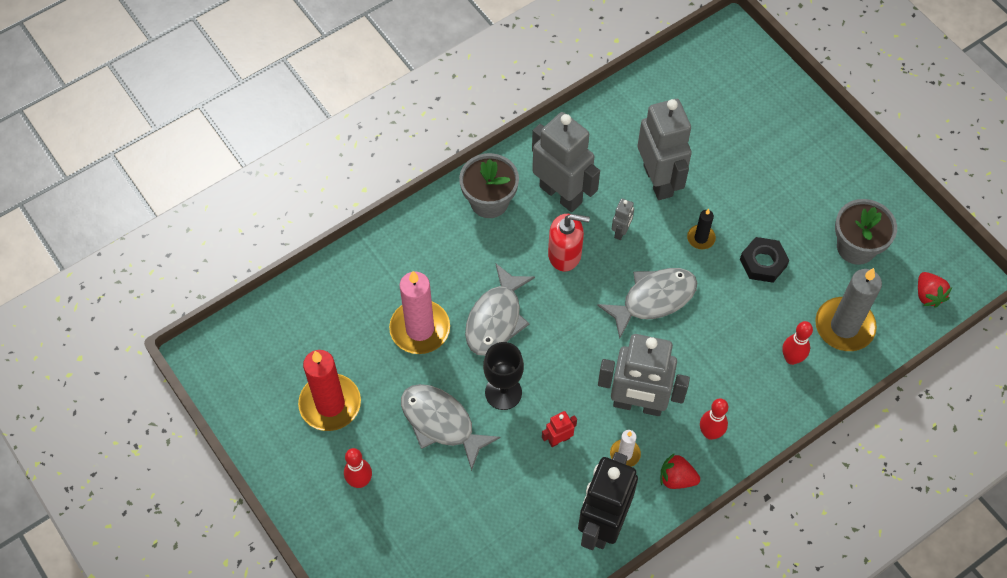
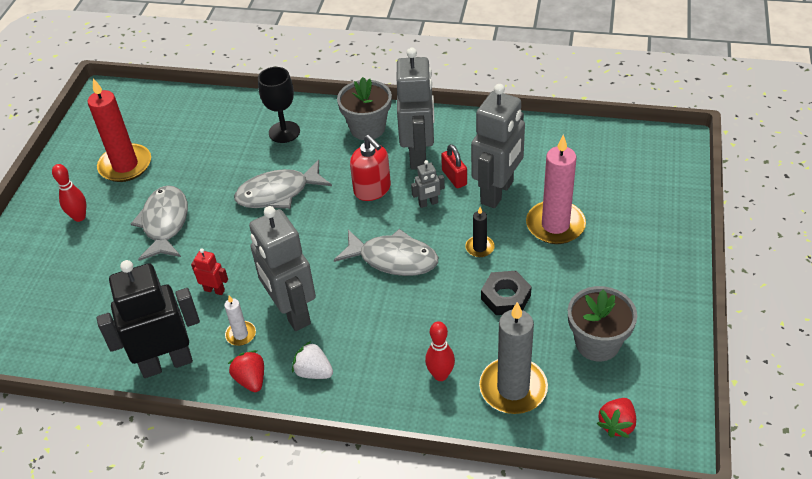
camera: 50 degrees right, 15 degrees down
(420, 329) = (228, 165): pink candle -> pink candle (555, 225)
(503, 392) = (222, 236): black goblet -> black goblet (284, 132)
(612, 193) = (454, 177): none -> red padlock
(710, 433) = (313, 372): red bowling pin -> white strawberry

